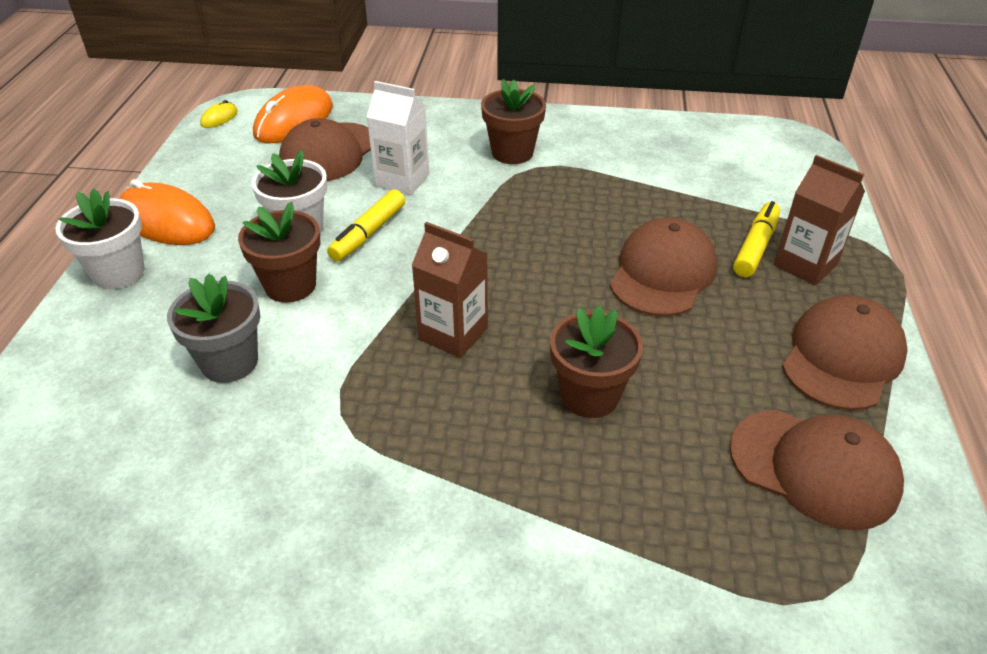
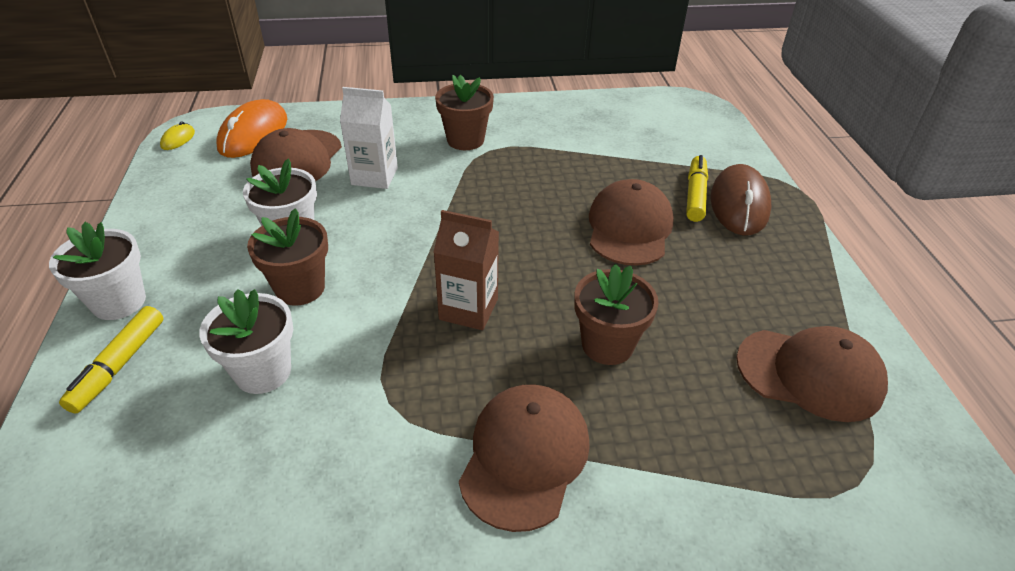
camera: 15 degrees left, 0 degrees up
(167, 221) = (154, 244): orange mouse -> none
(229, 362) = (263, 372): grey flower pot -> white flower pot
(368, 234) = (359, 229): yellow marker -> yellow marker (119, 365)
(805, 265) = (739, 204): brown carton -> brown mouse
(842, 357) = (796, 277): brown cap -> brown cap (525, 457)

